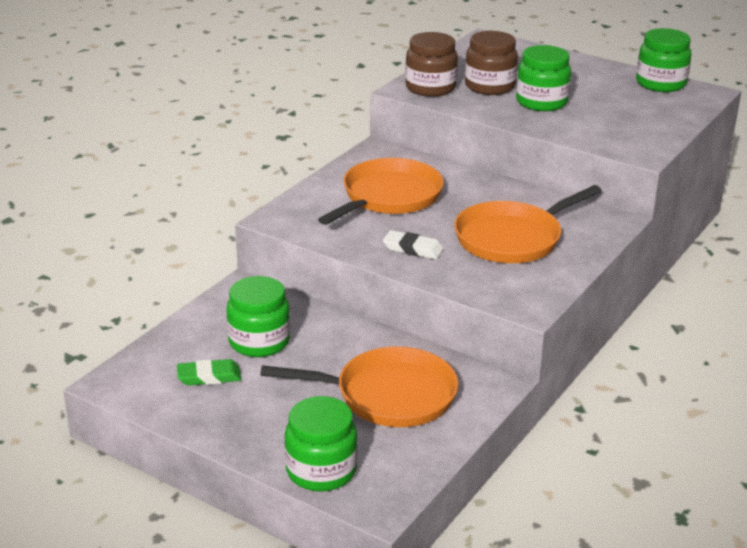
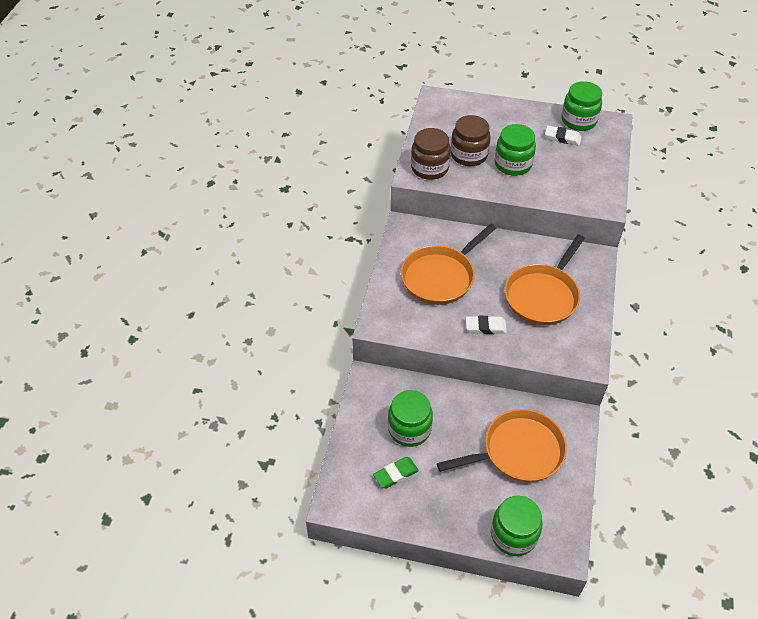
camera: 20 degrees left, 20 degrees up
(388, 197) = (440, 276): orange pan -> orange pan turned 150 degrees counterclockwise
(627, 93) = (562, 138): none -> white eraser

